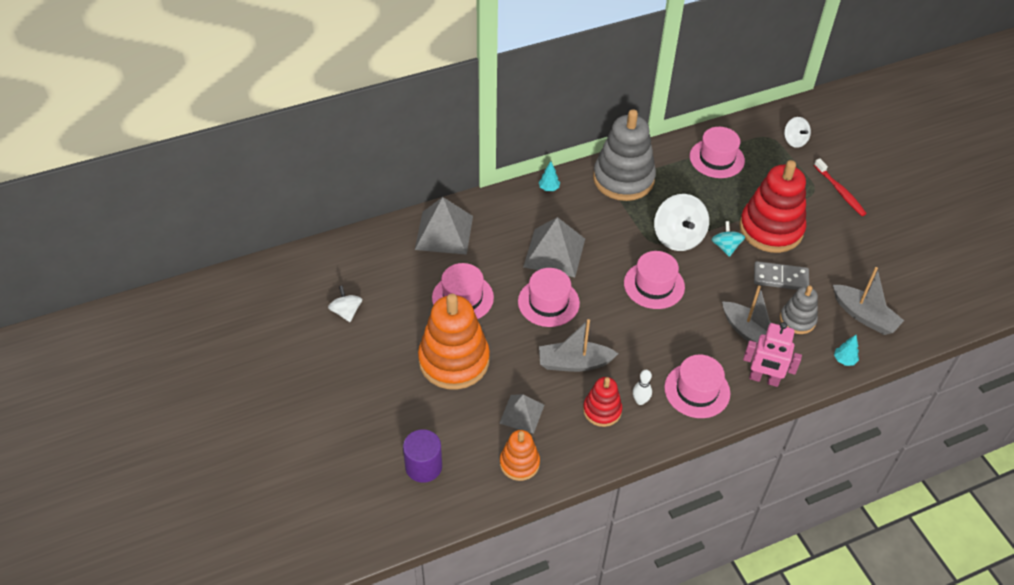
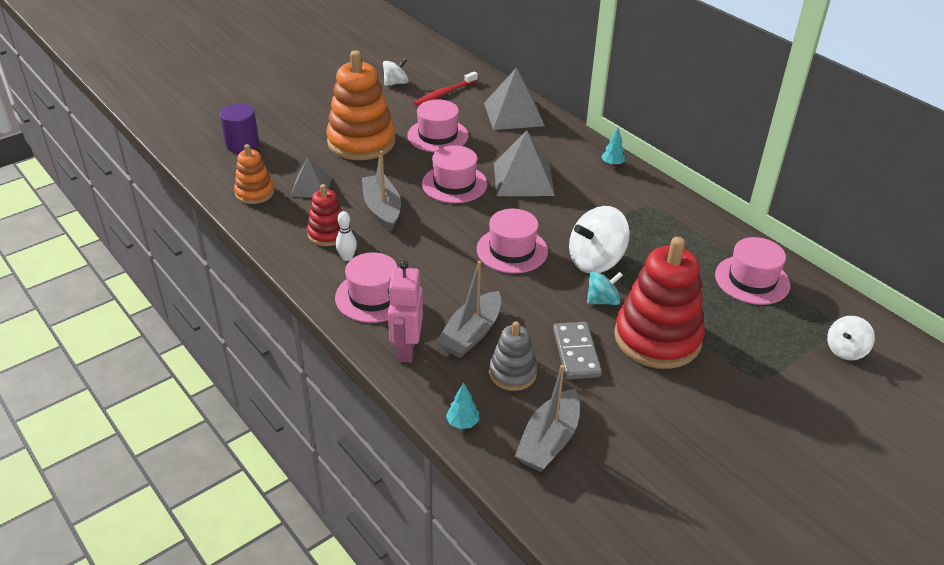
camera: 75 degrees right, 10 degrees down
(623, 179) = (662, 211): grey stacking toy -> none
(840, 191) = (777, 404): red toothbrush -> red toothbrush (445, 93)

